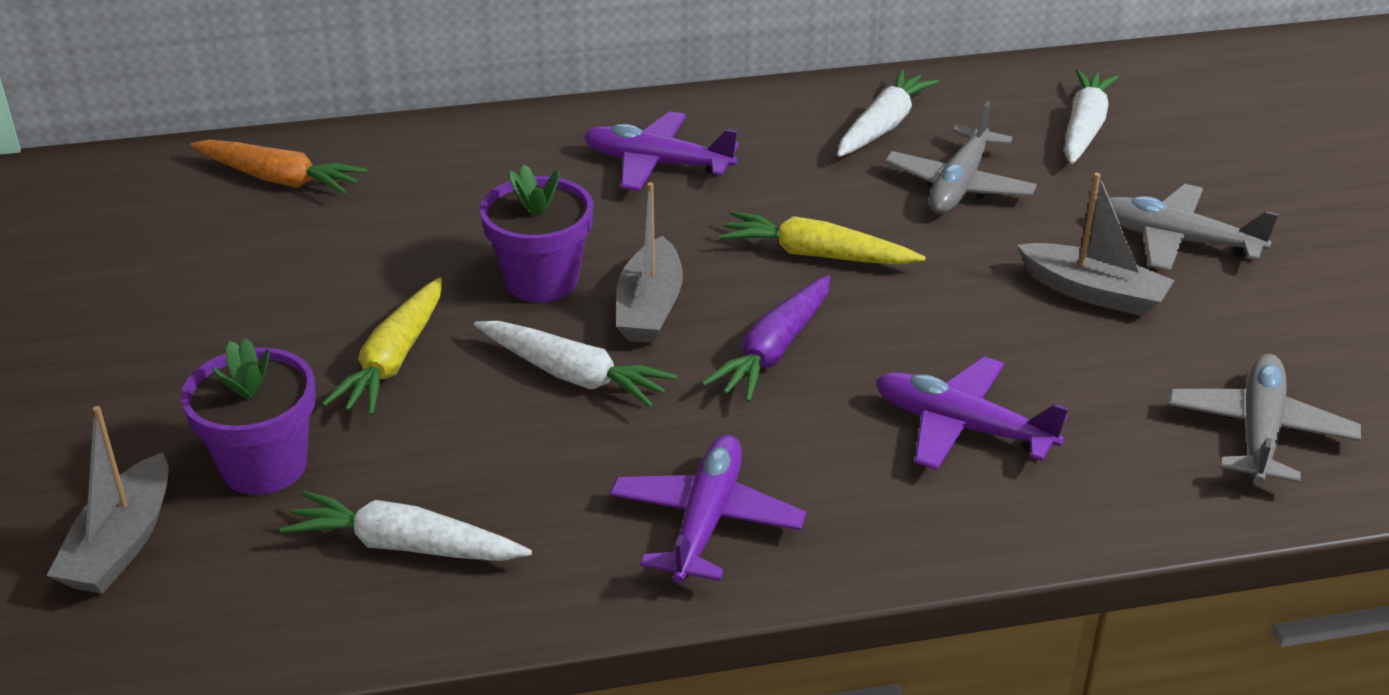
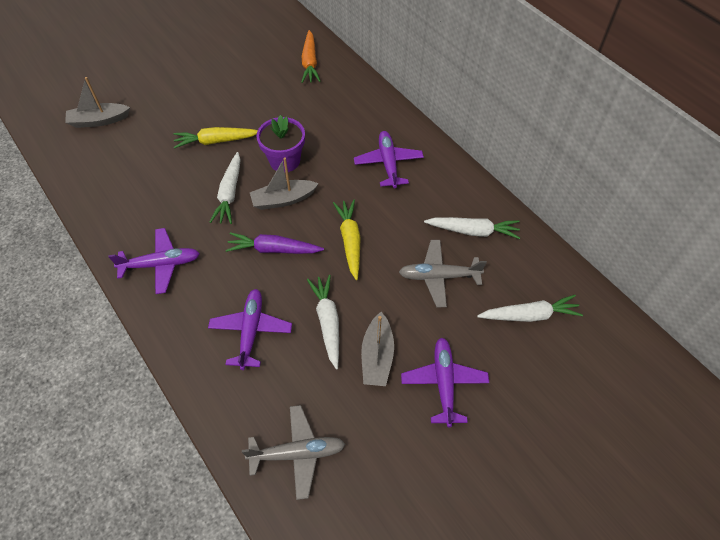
camera: 65 degrees right, 20 degrees up
(264, 466) = (147, 135): purple flower pot -> none
(405, 546) = (120, 187): white carrot -> white carrot (327, 322)
(1176, 241) = (444, 383): grey plane -> purple plane

